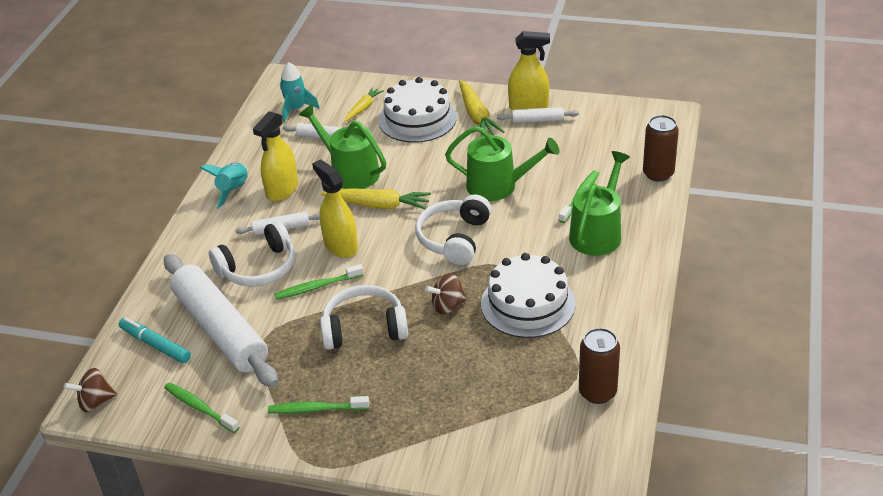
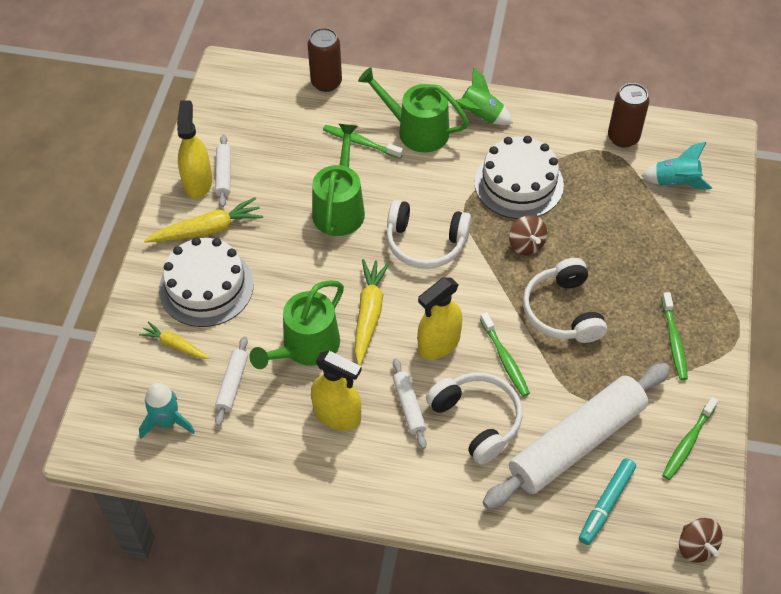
camera: 95 degrees left, 15 degrees up
(233, 190) = (335, 470): turquoise rocket -> turquoise rocket (675, 182)
(622, 278) = (480, 116): none -> green rocket

